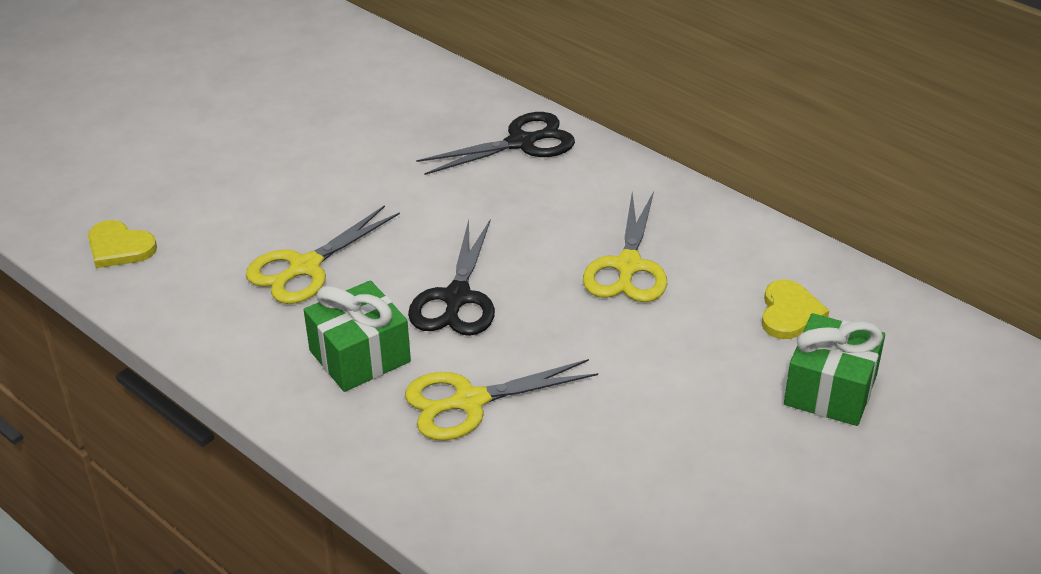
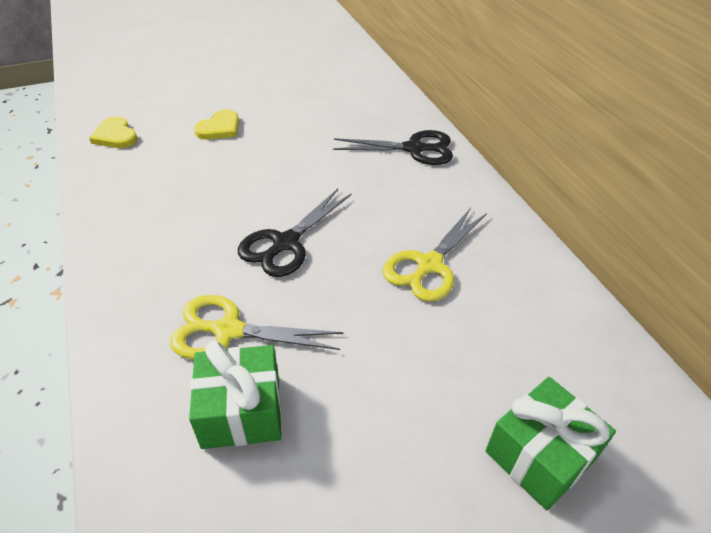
camera: 25 degrees right, 5 degrees up
(305, 267) = (207, 185): yellow scissors -> none
(359, 356) = (185, 261): green gift -> green gift (241, 411)
(789, 313) = (542, 359): yellow heart -> yellow heart (219, 128)

